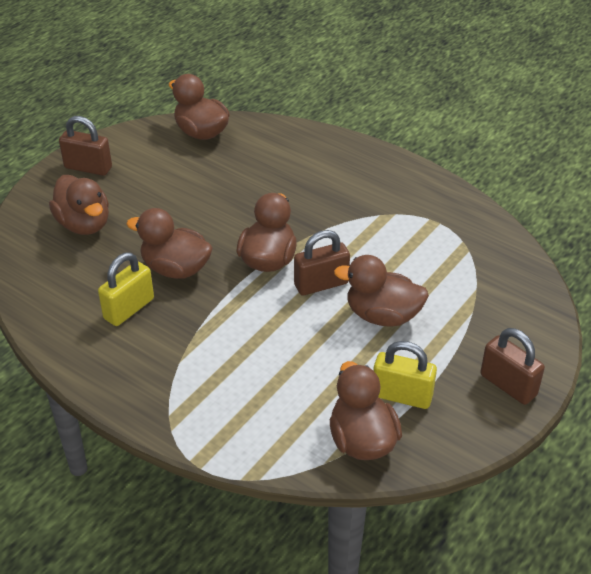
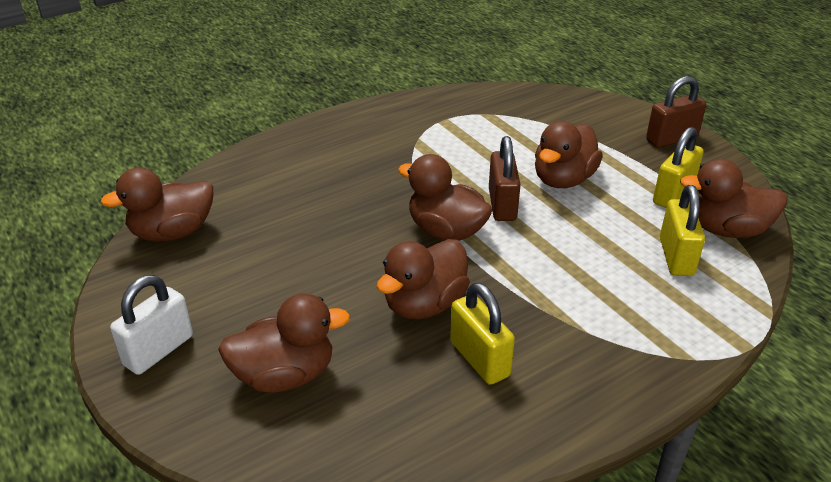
camera: 70 degrees left, 5 degrees down
(88, 168) = (158, 350): brown padlock -> white padlock
(301, 406) = (676, 257): none -> yellow padlock

